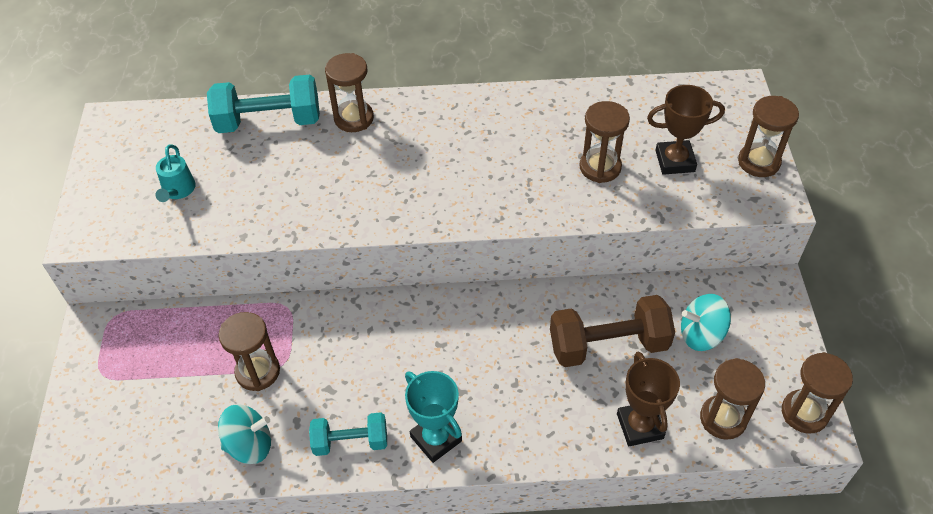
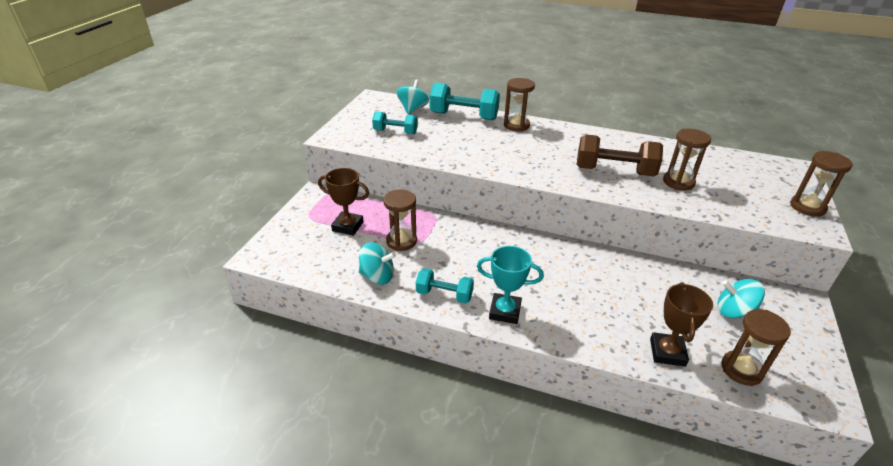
camera: 20 degrees right, 15 degrees down
(178, 191) = (395, 132): turquoise watering can -> turquoise dumbbell
(183, 129) = (412, 109): none -> turquoise spinning top
(436, 438) = (505, 311): turquoise trophy -> turquoise trophy turned 60 degrees counterclockwise
(608, 345) = (655, 296): brown dumbbell -> brown dumbbell (614, 171)
(675, 161) = (738, 192): brown trophy -> brown trophy (348, 226)
(804, 413) = (819, 388): brown hourglass -> none

